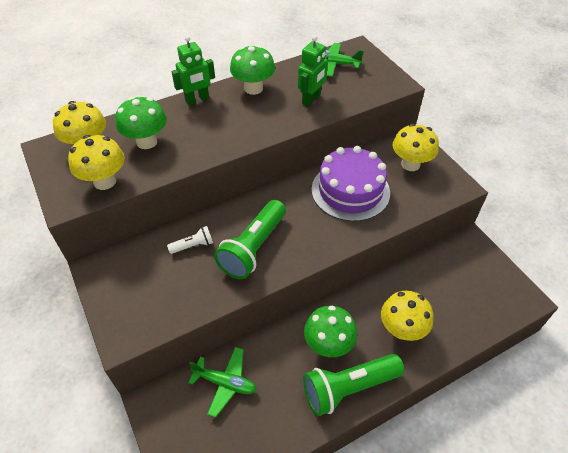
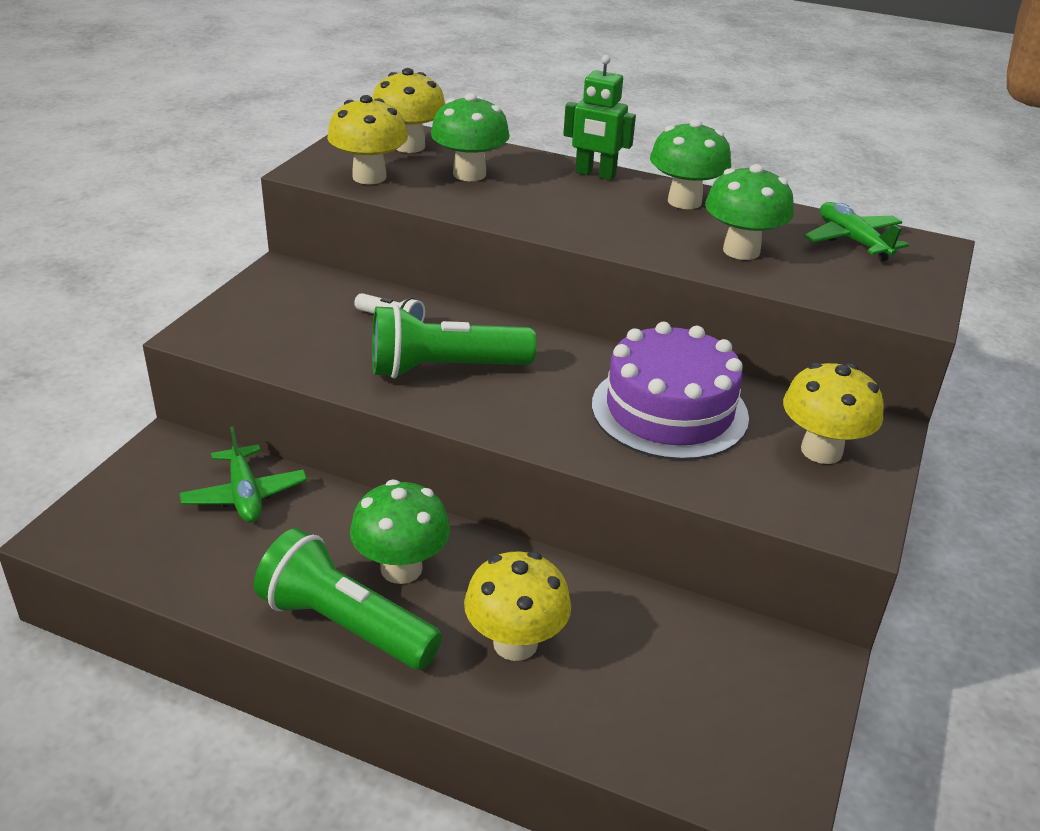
camera: 50 degrees right, 15 degrees down
(311, 99) = (741, 251): green robot -> green mushroom

